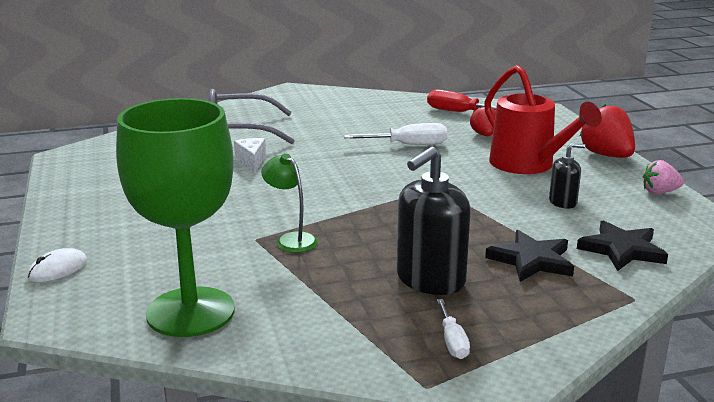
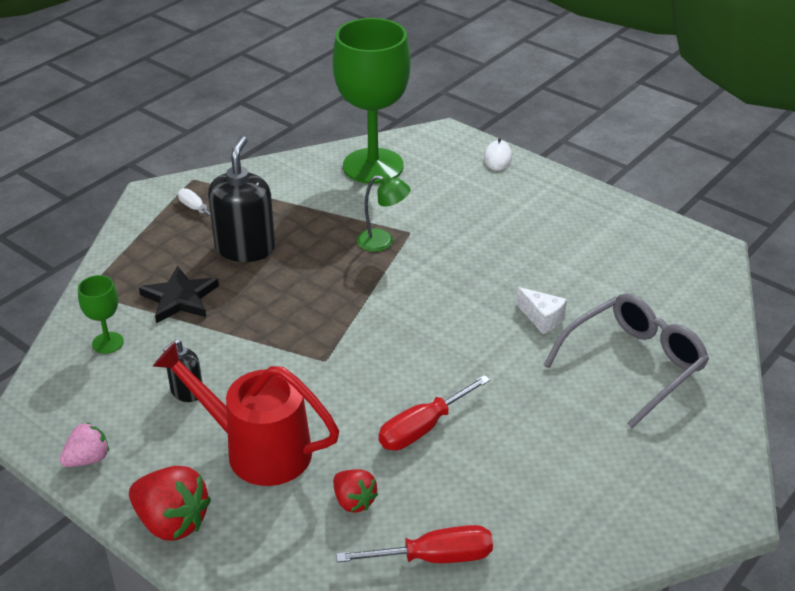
camera: 145 degrees right, 15 degrees up
(408, 145) = (422, 428): white screwdriver -> red screwdriver
(622, 250) = (108, 343): black star -> green goblet

